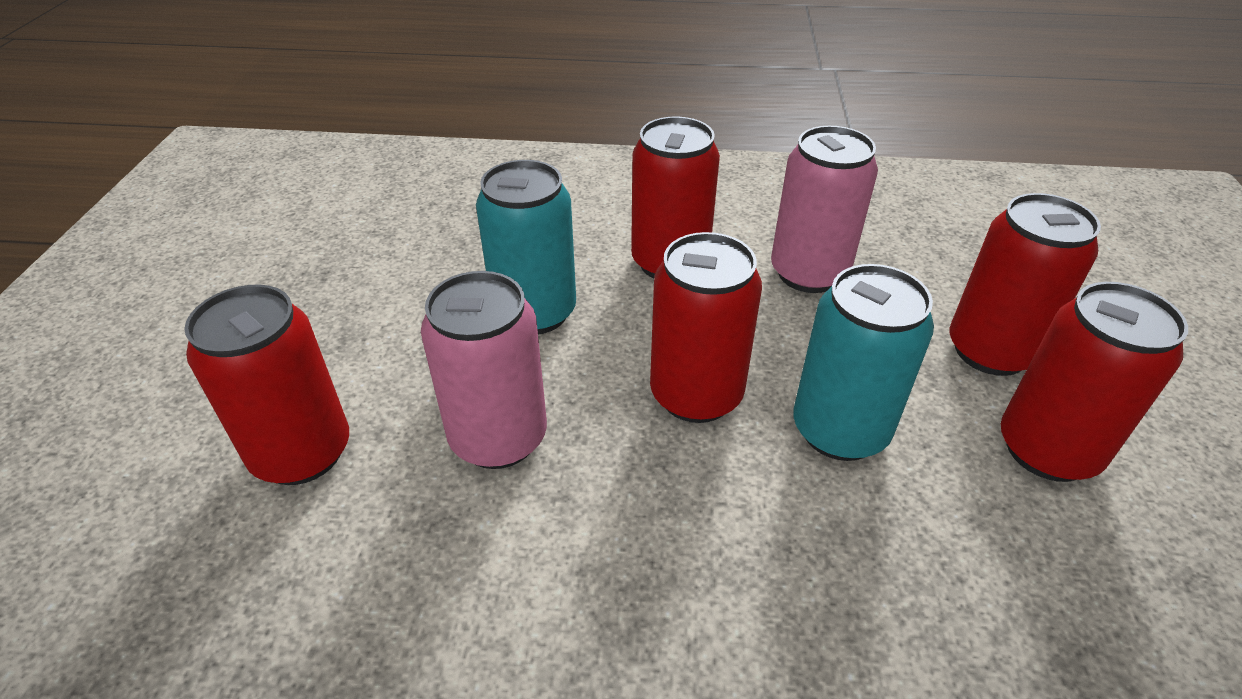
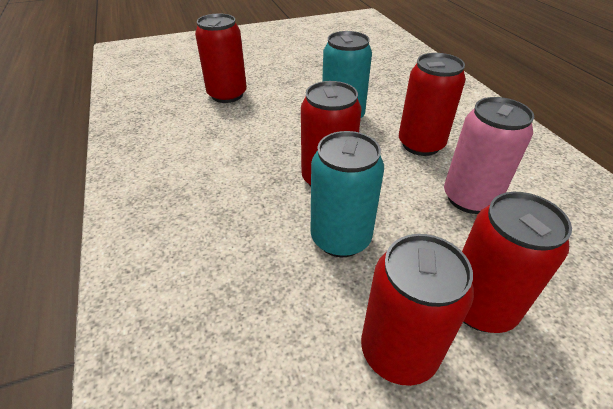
camera: 65 degrees right, 0 degrees up
(498, 438) = (261, 132): pink can -> none

